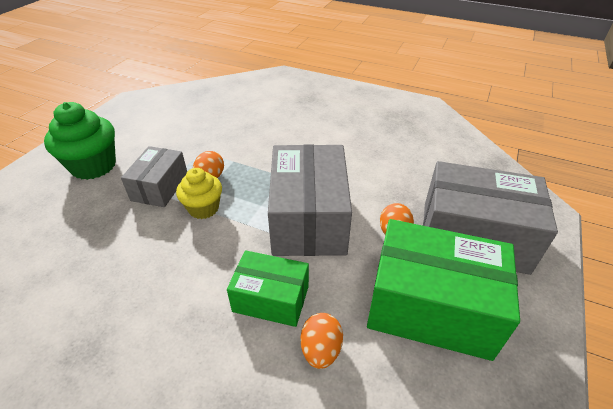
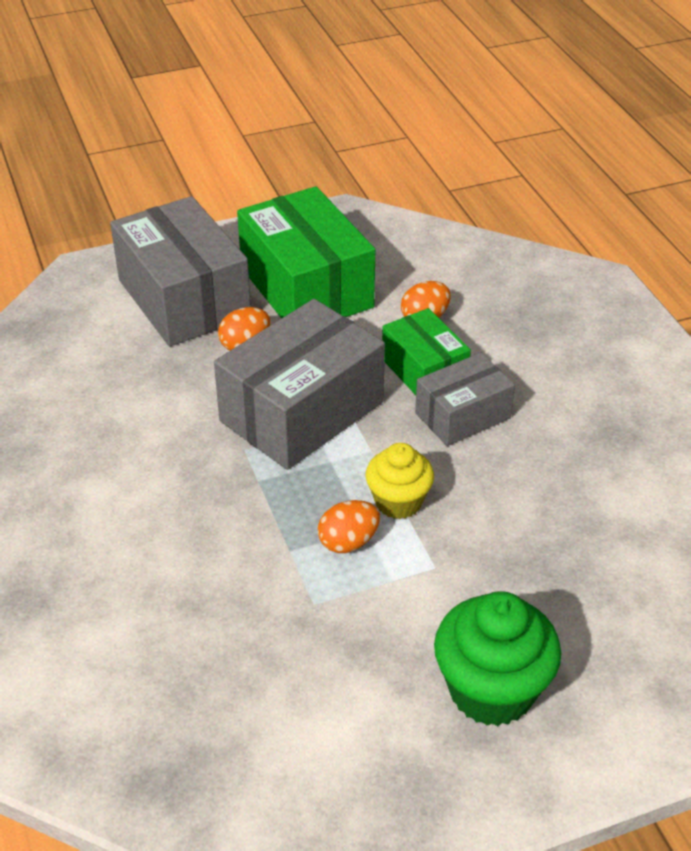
camera: 135 degrees left, 0 degrees up
(160, 187) = (424, 573): grey box -> grey box (462, 415)

